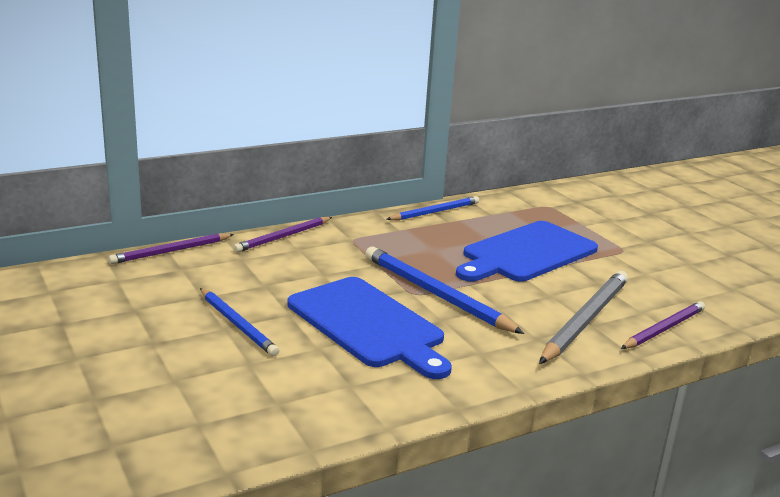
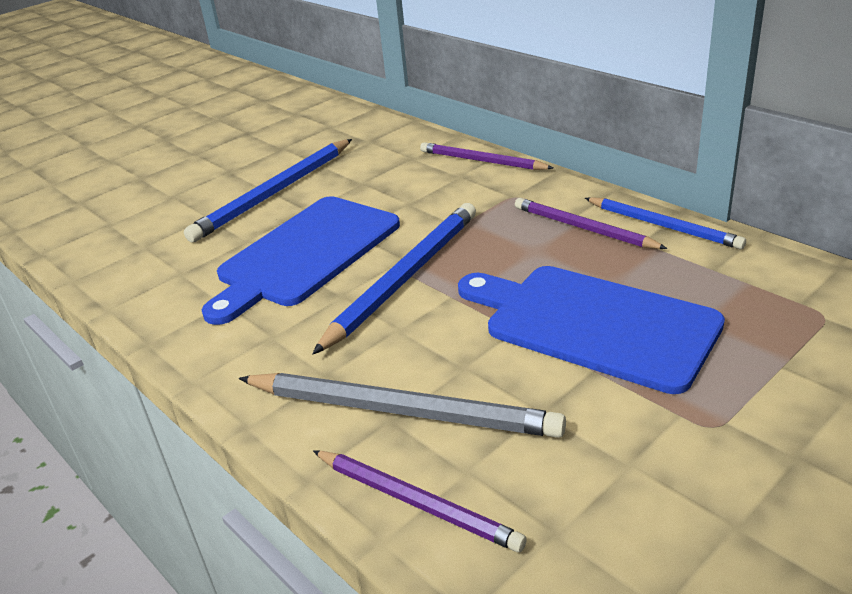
camera: 80 degrees right, 10 degrees up
(171, 251) = (401, 127): purple pencil -> purple pencil (583, 228)
(238, 324) = (275, 193): blue pencil -> blue pencil, size x1.54

